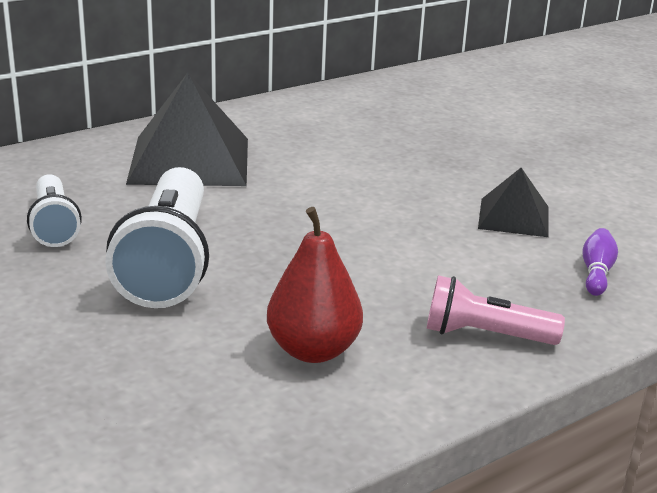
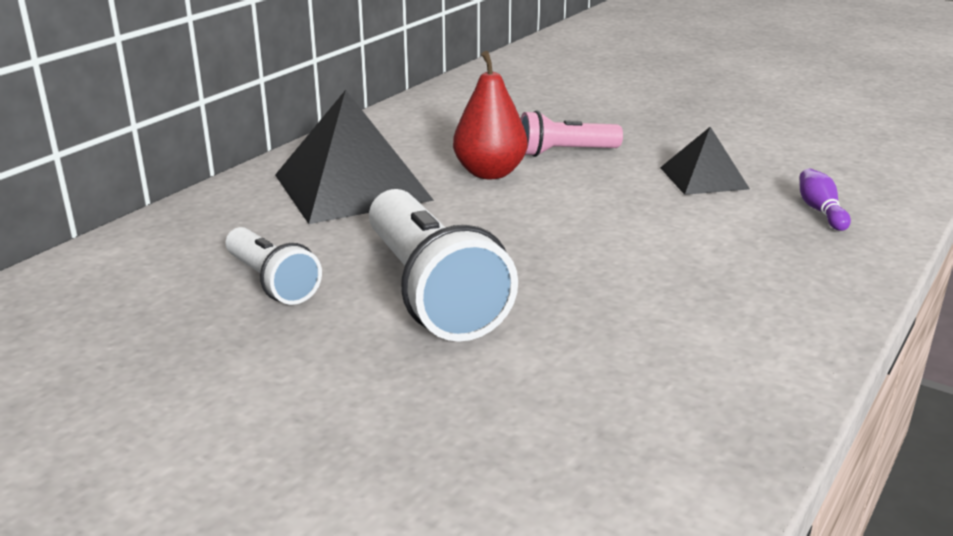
camera: 20 degrees left, 0 degrees up
(313, 350) = (658, 342): red pear -> red pear (489, 173)
(485, 335) = (790, 288): pink flashlight -> pink flashlight (564, 152)

